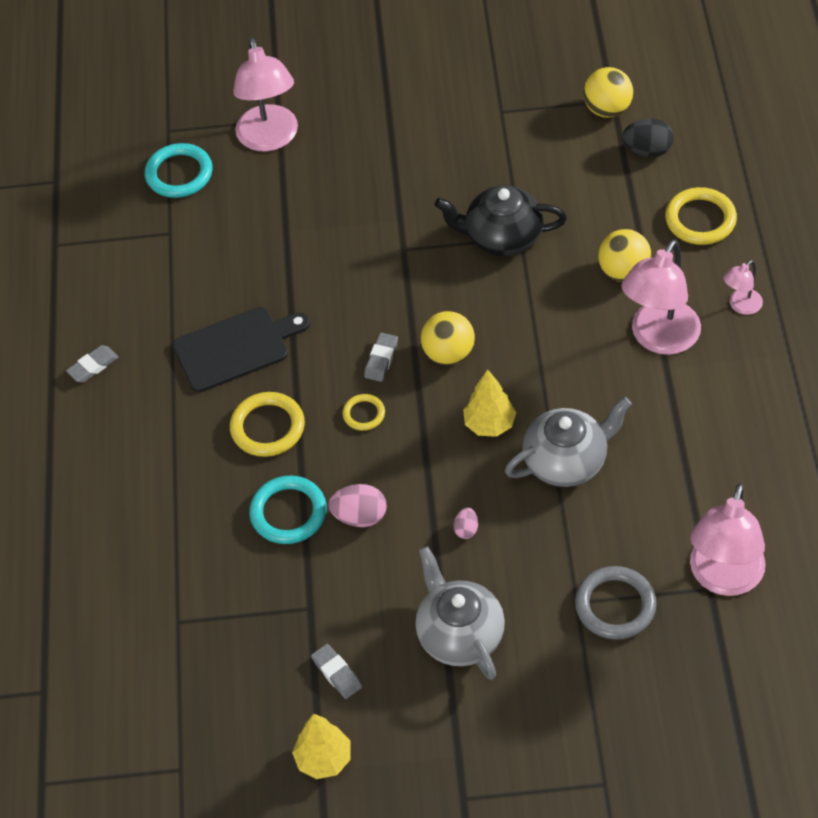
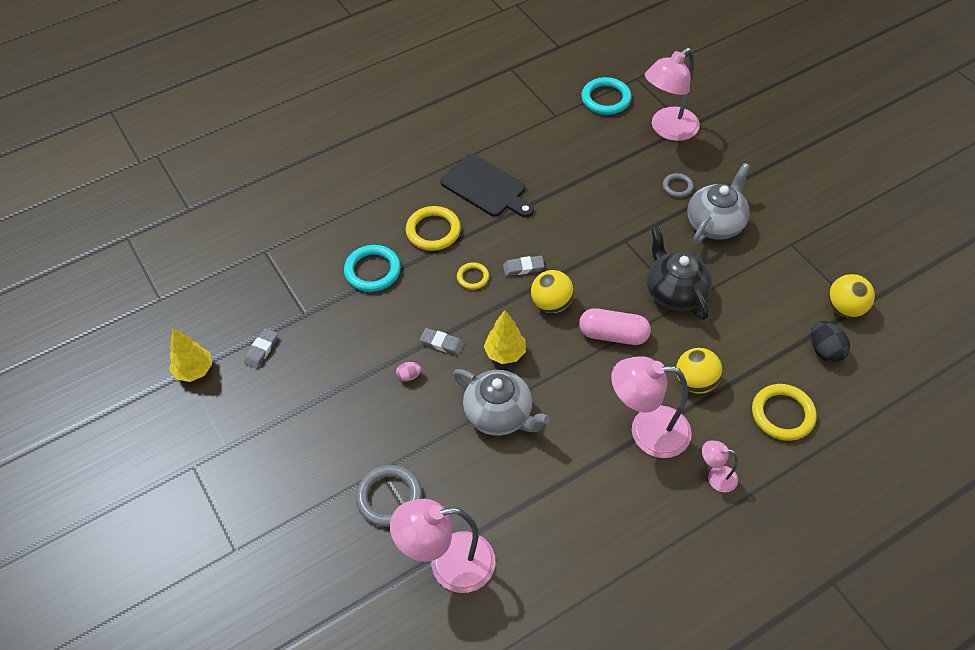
camera: 60 degrees right, 0 degrees up
(93, 366) = (431, 126): grey eraser -> grey eraser (442, 343)
(360, 169) = (677, 187): none -> grey ring
(360, 516) = (389, 310): pink egg -> none
(459, 634) = (321, 408): grey teapot -> grey teapot (715, 223)
(524, 315) = (613, 335): none -> pink capsule

